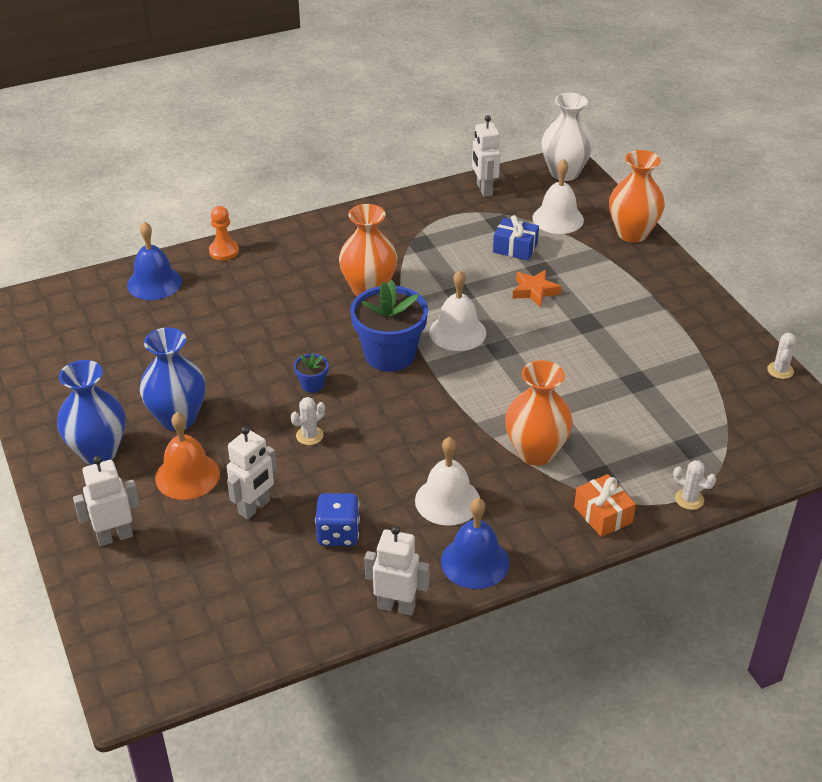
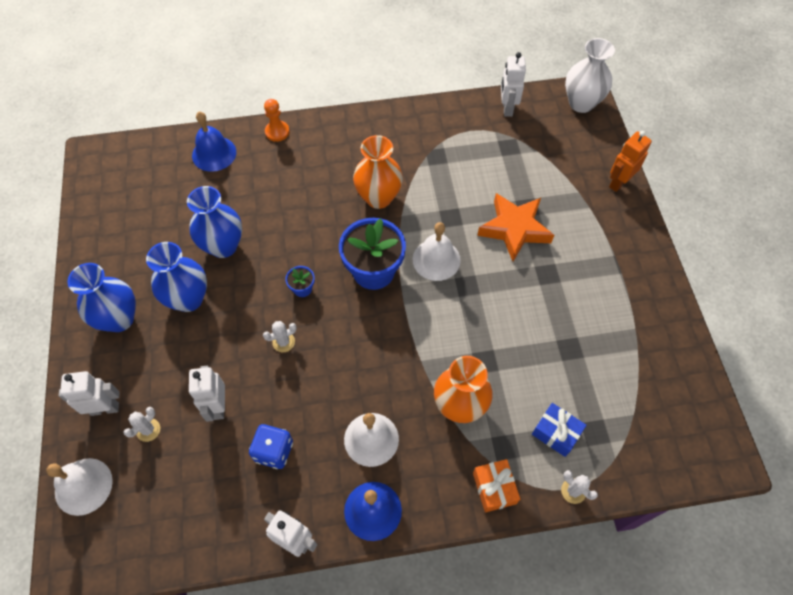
camera: 15 degrees right, 20 degrees up
(187, 476) = (177, 360): orange bell -> none
(201, 364) = (223, 246): none -> blue vase
(254, 507) = (218, 406): white robot -> white robot turned 120 degrees clockwise
(515, 248) = (513, 178): blue gift -> blue gift (556, 433)
(535, 291) = (514, 229): orange star -> orange star, size x1.75
(558, 219) = (559, 153): white bell -> white bell (83, 486)
(632, 233) = (618, 183): orange vase -> orange robot
(780, 370) = (700, 366): white cactus -> white cactus (148, 430)

